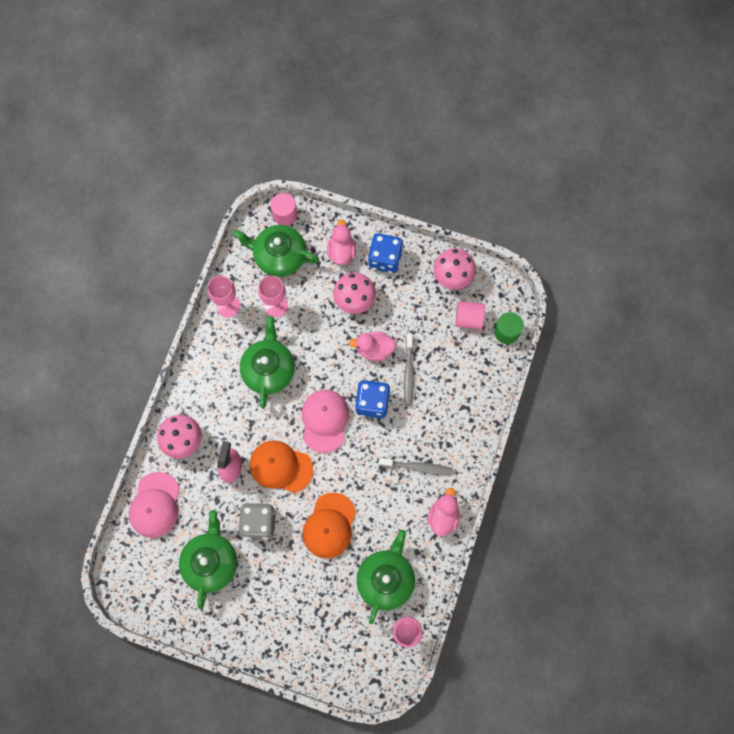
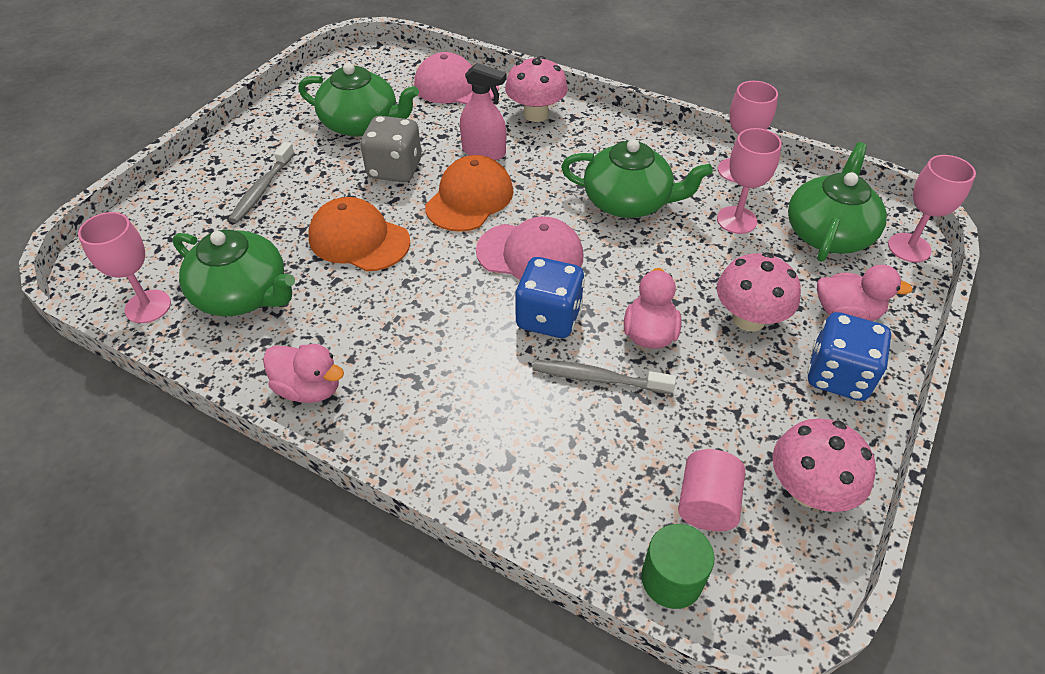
camera: 100 degrees right, 25 degrees down
(285, 214) = (909, 248): pink cylinder -> pink goblet
(417, 467) = (413, 364): grey toothbrush -> grey toothbrush (262, 189)

